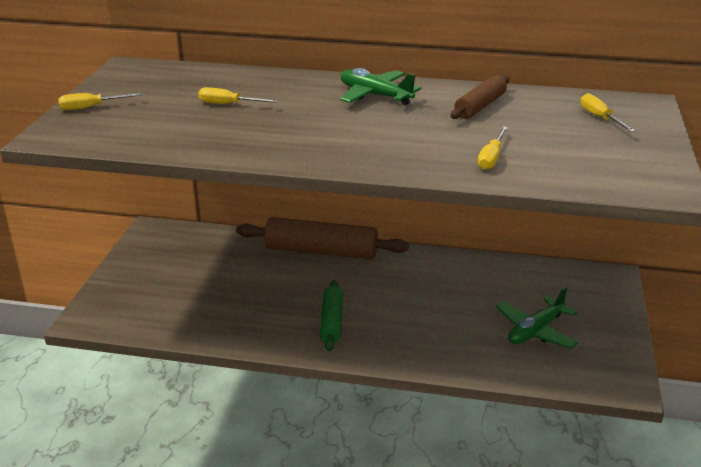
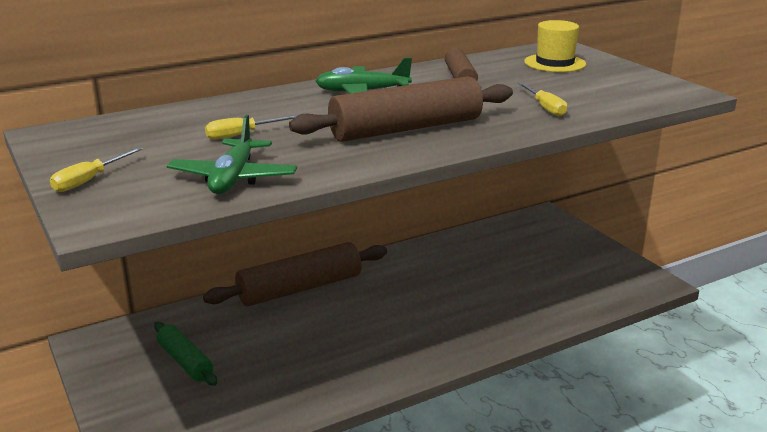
camera: 40 degrees left, 5 degrees down
(332, 322) = (395, 340): green rolling pin -> green rolling pin (185, 361)
(342, 138) = (406, 128): none -> brown rolling pin
(535, 331) = (552, 274): green plane -> green plane (233, 178)
(600, 118) = (555, 63): yellow screwdriver -> yellow hat

